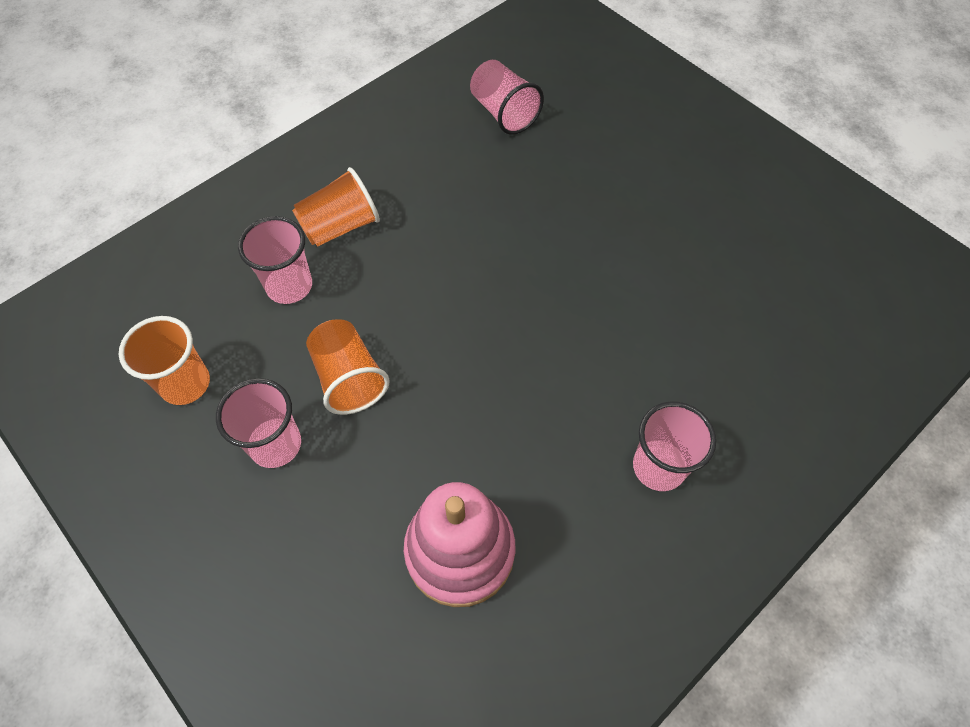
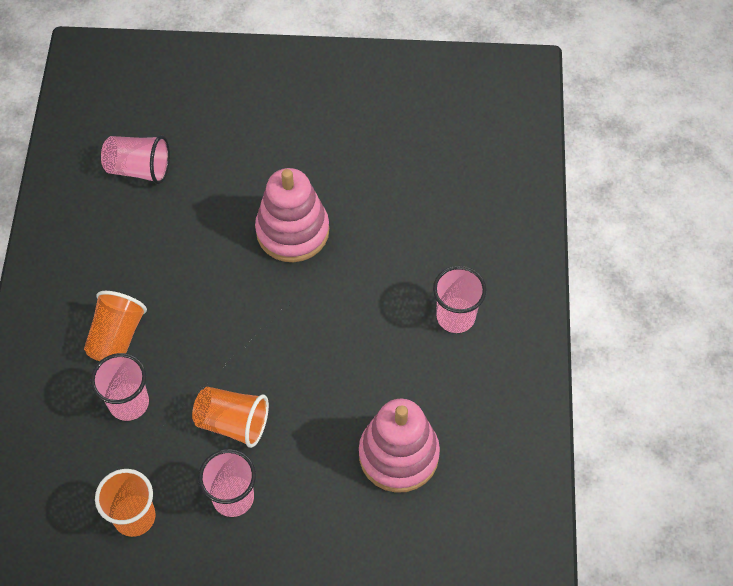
camera: 45 degrees left, 0 degrees up
(579, 258) = (292, 231): none -> pink stacking toy

